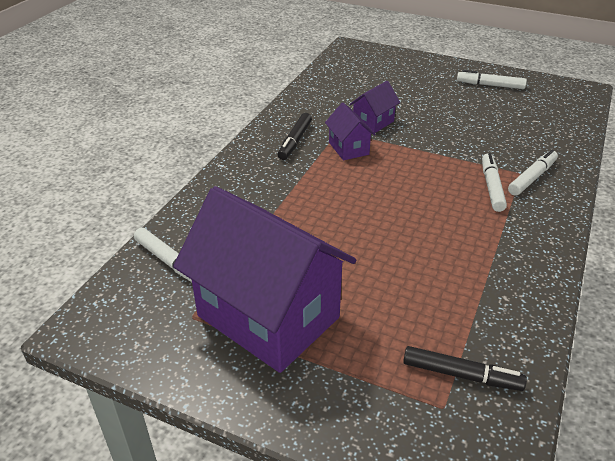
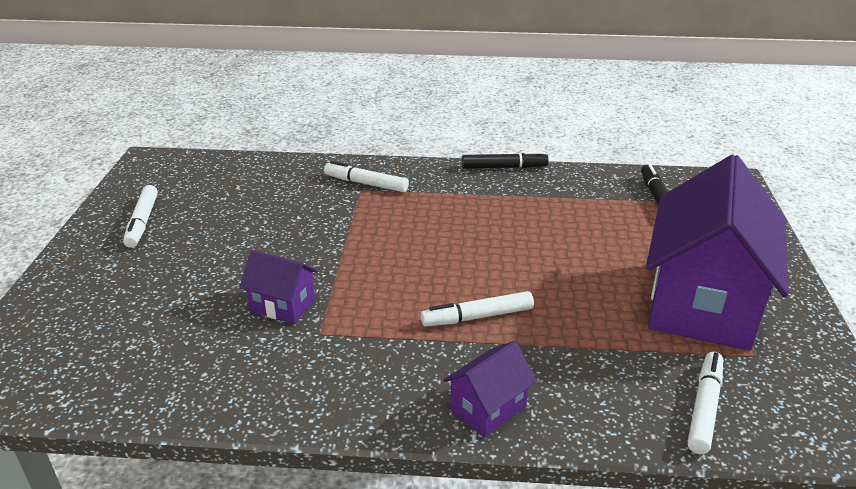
camera: 110 degrees left, 5 degrees down
(295, 141) = (367, 371): black marker -> black marker (504, 167)
(348, 148) = (364, 314): purple house -> purple house (488, 408)
(491, 187) = (396, 204): white marker -> white marker (477, 317)

